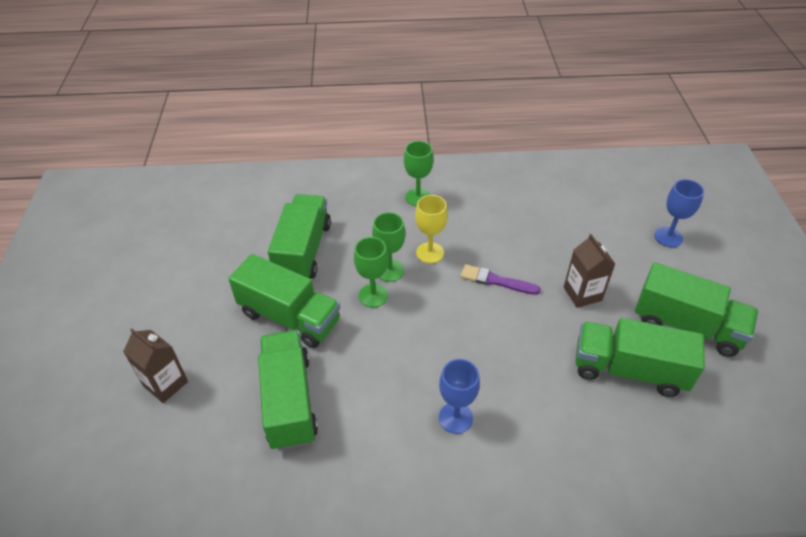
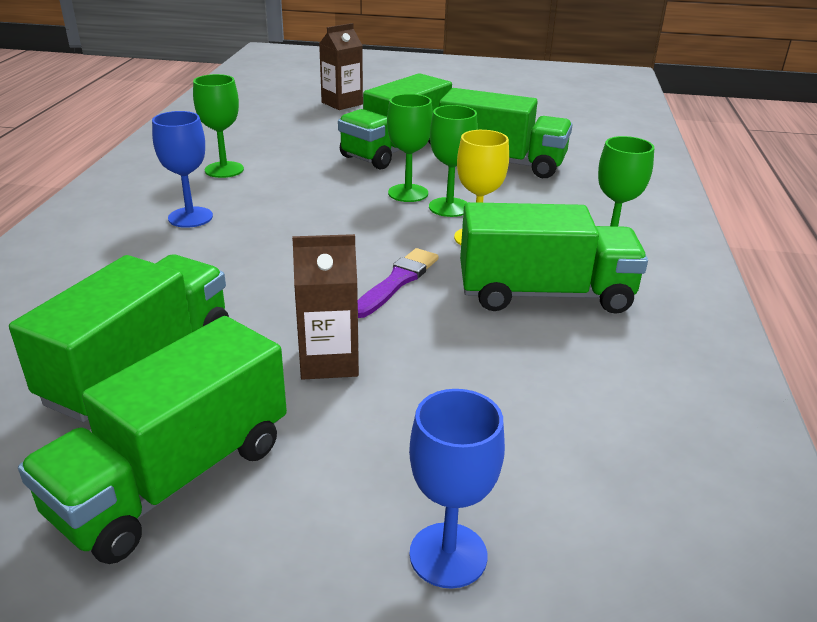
camera: 100 degrees right, 15 degrees down
(289, 401) = (285, 144): green truck -> green truck (545, 294)
(360, 429) = (224, 170): none -> green goblet

